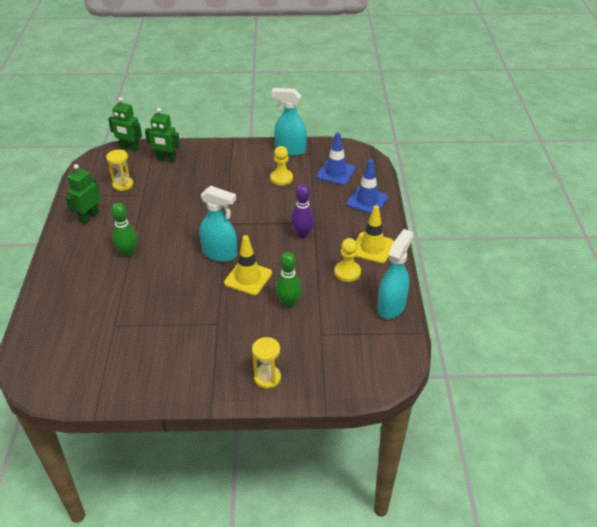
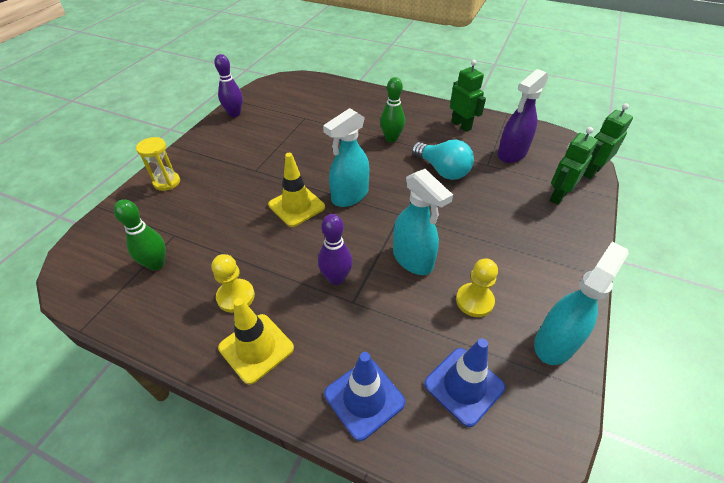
camera: 115 degrees right, 5 degrees up
(123, 185) = (511, 154): yellow hourglass -> purple spray bottle
(128, 389) = (234, 114): none -> purple bowling pin
(162, 214) = (442, 170): none -> turquoise light bulb
(288, 303) = (236, 225): green bowling pin -> green bowling pin (156, 264)
(391, 306) = (146, 316): turquoise spray bottle -> turquoise spray bottle (413, 259)

